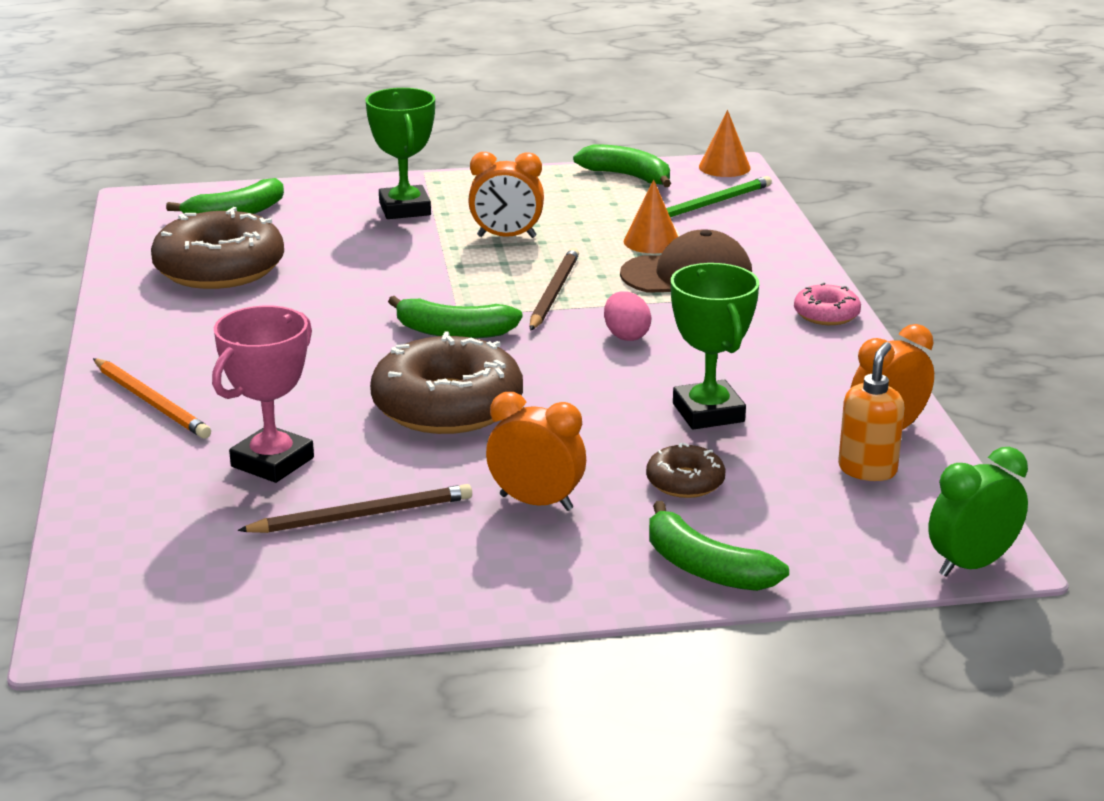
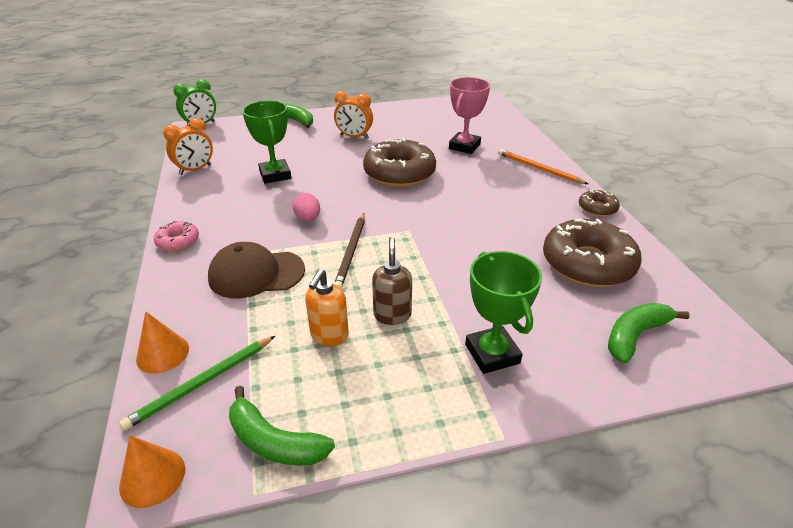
camera: 175 degrees right, 10 degrees up
(362, 515) = (419, 130): brown pencil -> none
(453, 332) = (408, 216): green banana -> none
(506, 237) = (392, 315): orange clock -> brown soap dispenser
(651, 241) = (273, 315): orange cone -> orange cone (162, 353)
(685, 482) = (294, 146): brown donut -> brown donut (597, 208)
(867, 470) = (216, 153): orange soap dispenser -> orange soap dispenser (329, 335)

